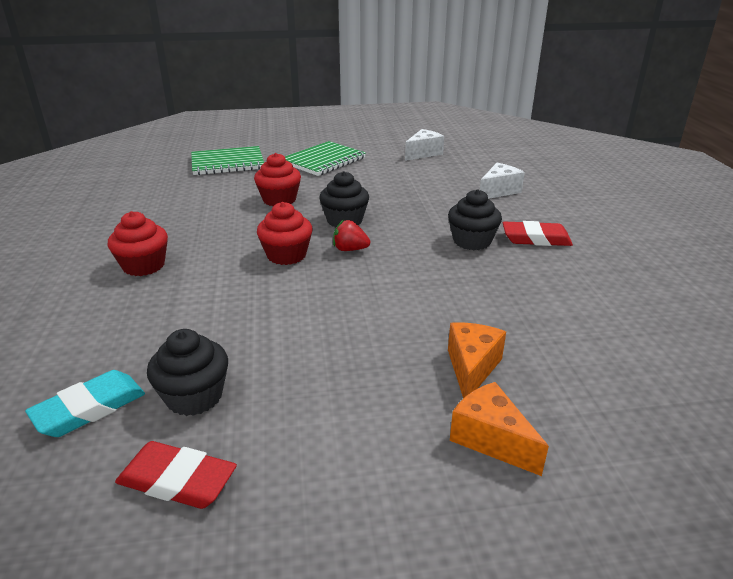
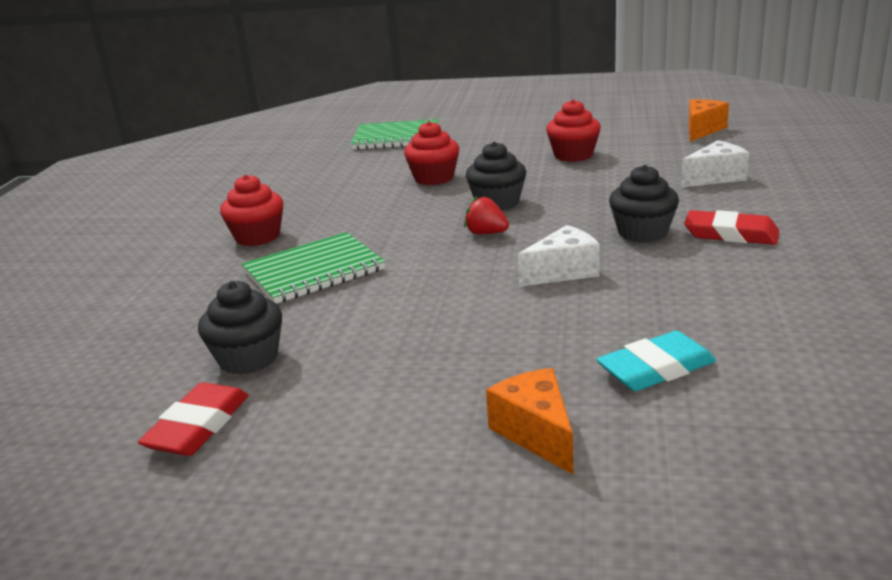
camera: 20 degrees right, 5 degrees down
(89, 408) = (149, 358): turquoise eraser -> turquoise eraser (656, 368)
(177, 480) = (198, 426): red eraser -> red eraser turned 75 degrees clockwise
(286, 255) = (411, 235): red cupcake -> red cupcake (573, 155)
(324, 160) = (509, 137): green notebook -> green notebook (314, 271)
(423, 153) = (641, 131): white cheese -> white cheese (563, 272)
(472, 368) = (558, 363): orange cheese -> orange cheese (702, 130)

